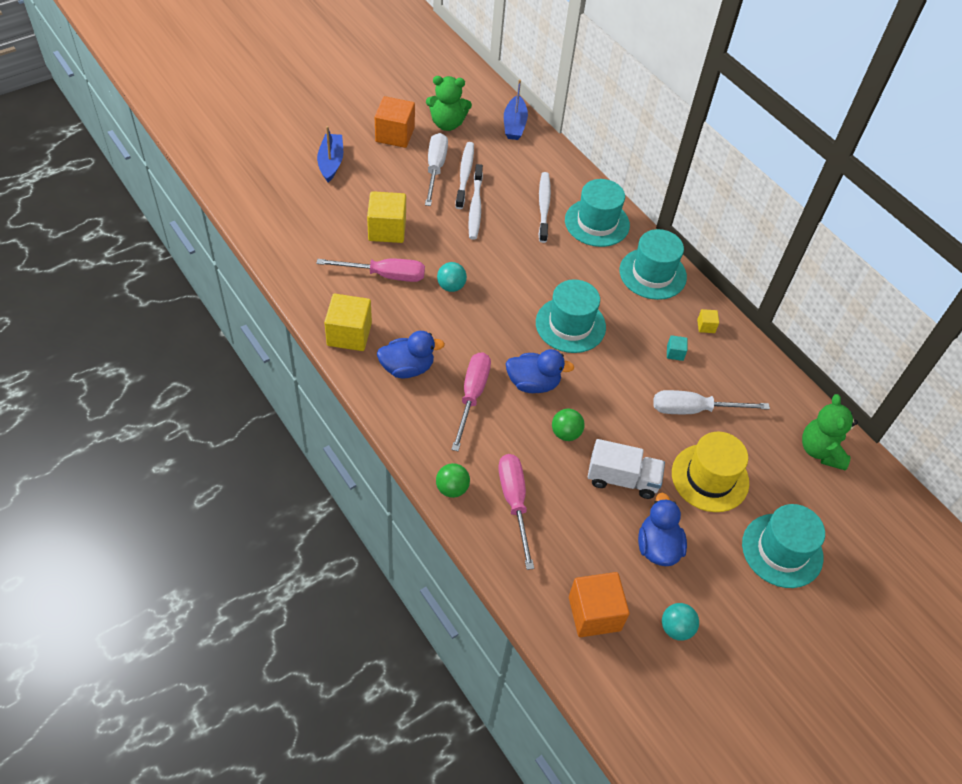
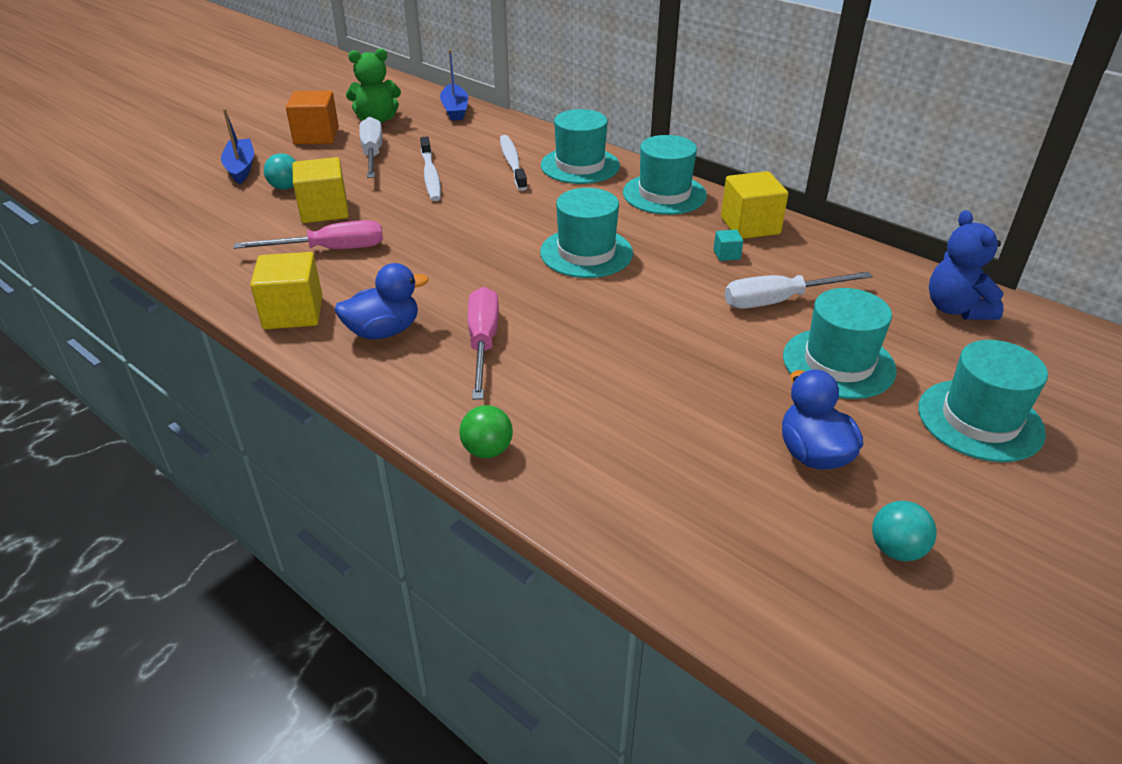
camera: 10 degrees left, 15 degrees down
(451, 286) = (421, 245): turquoise ball -> turquoise ball (285, 187)
(464, 175) = (409, 153): white toothbrush -> none
(514, 502) = (586, 447): pink screwdriver -> none
(533, 383) = (561, 315): blue duck -> none
(566, 433) = (626, 356): green ball -> none
(594, 613) = (766, 560): orange cube -> none
(622, 479) = (725, 388): white truck -> none
(706, 326) = (750, 226): yellow cube -> yellow cube, size x2.20
(710, 478) = (838, 363): yellow hat -> turquoise hat
(821, 450) = (956, 309): green teddy bear -> blue teddy bear

